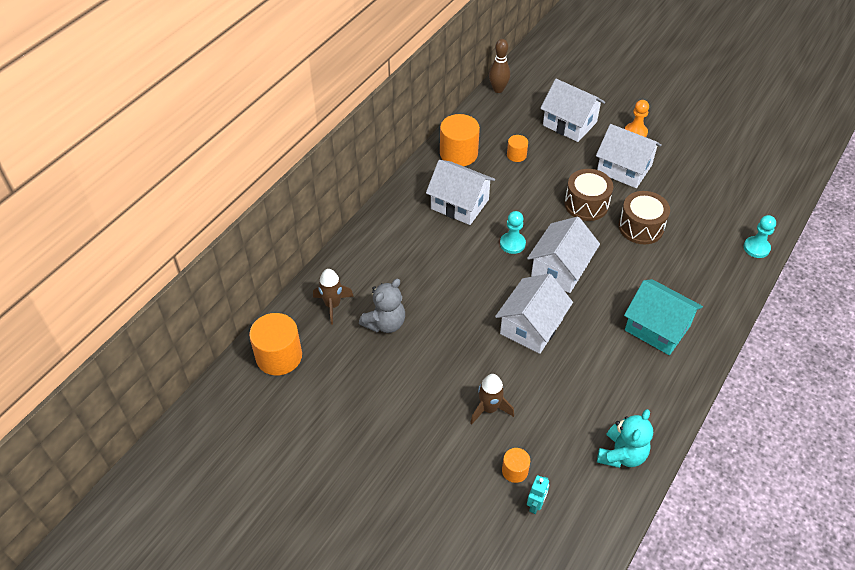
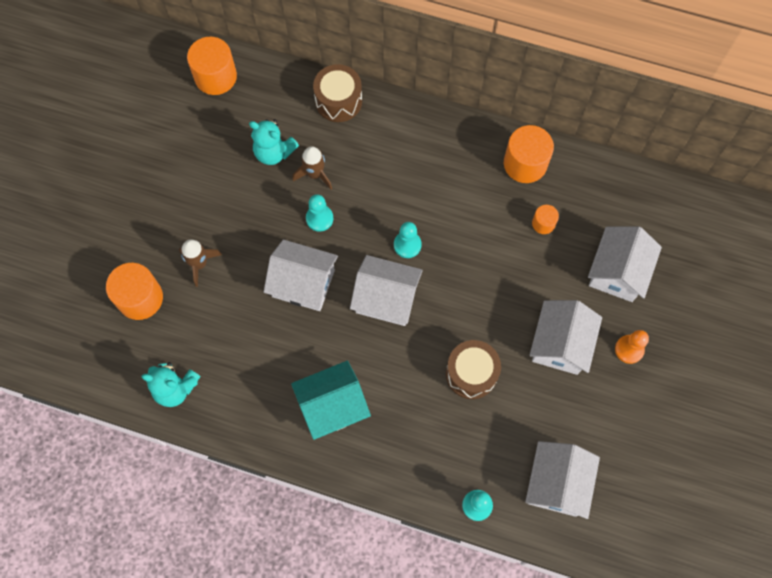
camera: 75 degrees right, 20 degrees up
(332, 305) = (283, 102): brown rocket -> brown rocket (315, 174)
(385, 323) = (274, 152): grey teddy bear -> turquoise teddy bear
(459, 204) = (448, 182): white house -> white house (557, 483)
(468, 301) = (319, 218): none -> turquoise pawn
(498, 89) = (650, 182): brown bowling pin -> none
(515, 471) = (140, 298): orange cylinder -> orange cylinder, size x1.92
(535, 505) = (110, 321): turquoise robot -> none
(586, 204) = (488, 310): brown drum -> brown drum (338, 101)
(657, 328) = (332, 405): turquoise house -> turquoise house turned 45 degrees clockwise

